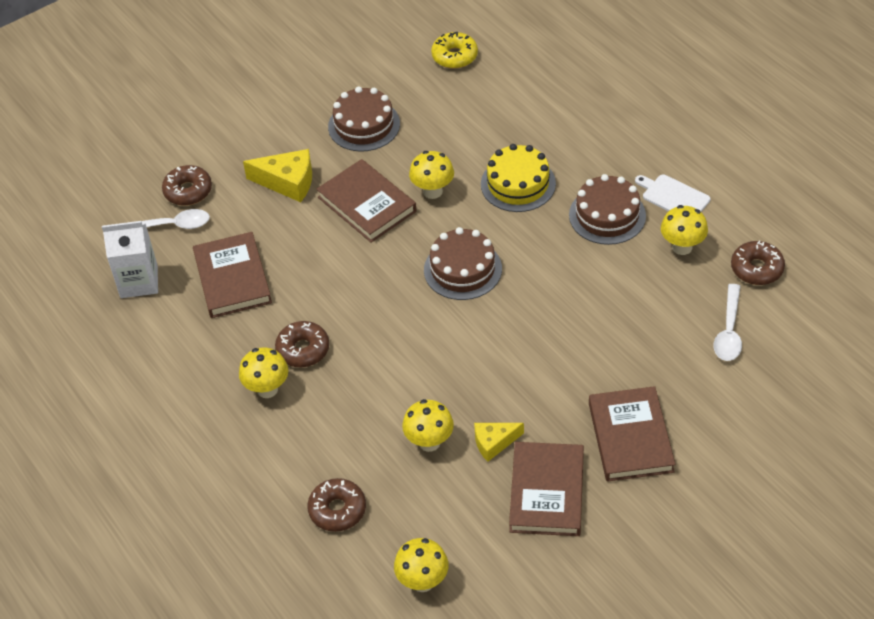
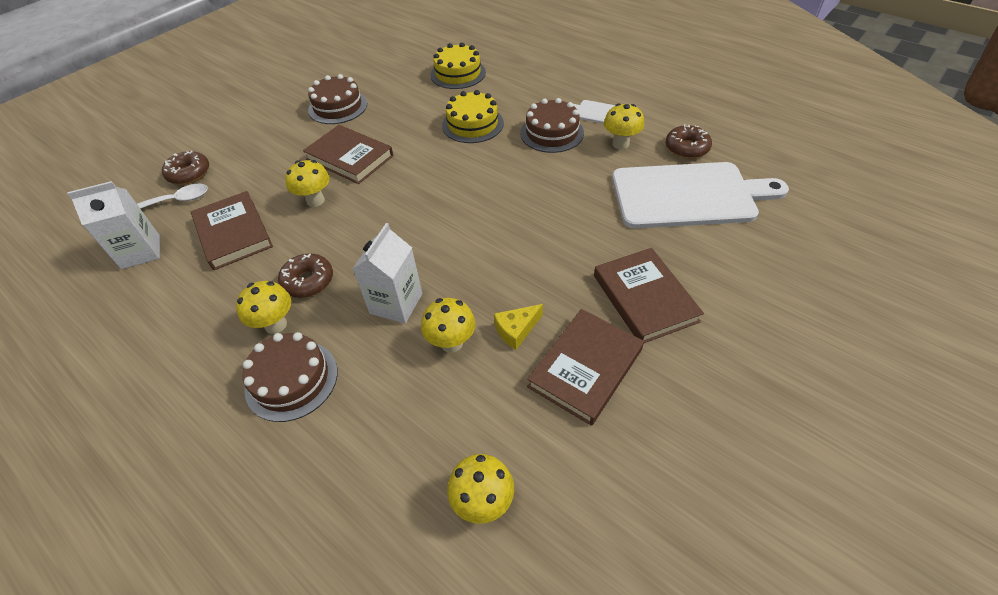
camera: 15 degrees left, 0 degrees up
(288, 182) = (278, 153): yellow cheese -> none
(337, 510) = (368, 437): brown donut -> none
(385, 391) = (396, 303): none -> white carton
(433, 191) = (404, 140): yellow mushroom -> yellow mushroom (315, 200)
(454, 56) = (400, 57): yellow donut -> none
(462, 269) = (444, 190): brown cake -> brown cake (291, 380)
(520, 99) = (458, 73): none -> yellow cake
(546, 492) = (585, 368): brown book -> brown book turned 45 degrees clockwise
(729, 331) = (688, 195): white spoon -> white cutting board

